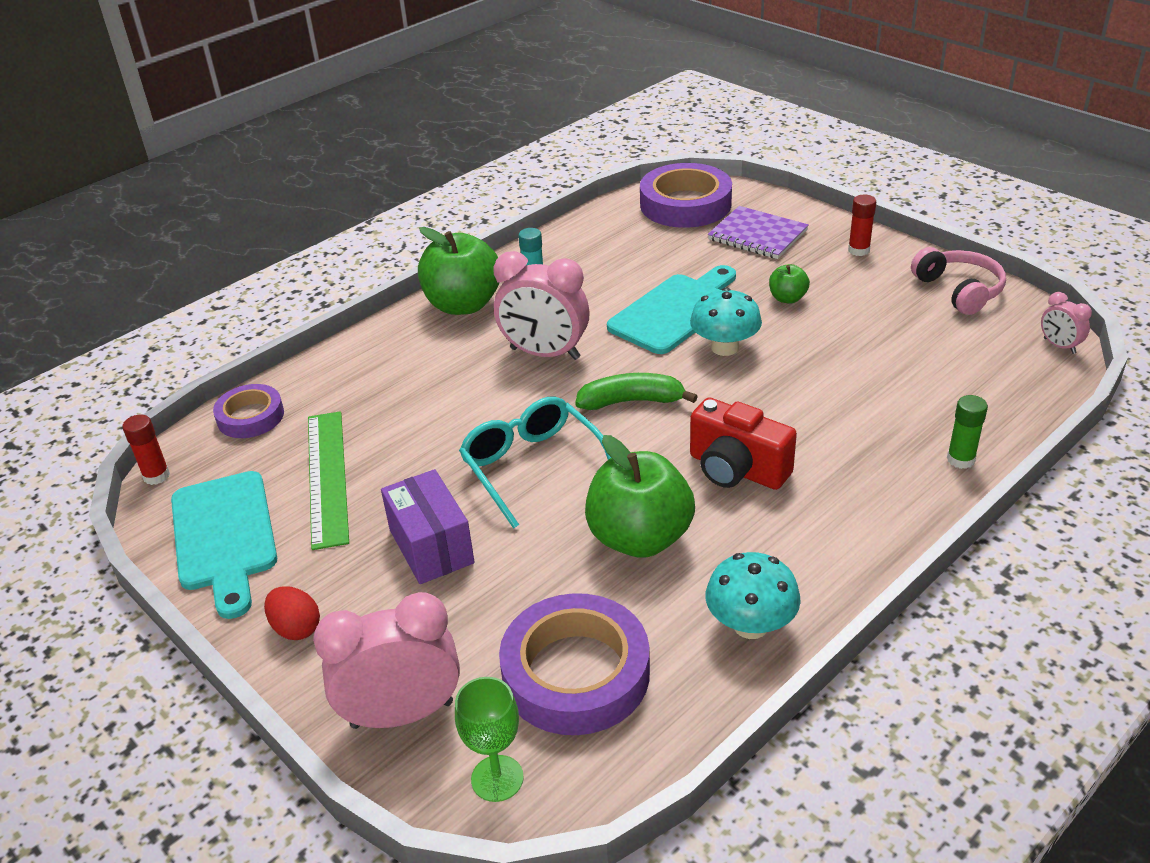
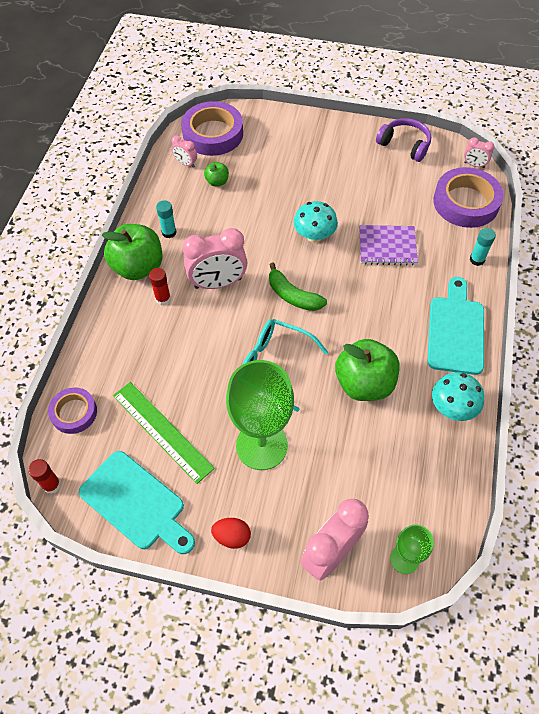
camera: 35 degrees left, 20 degrees up
(431, 546) = (261, 445): purple box -> green goblet
(576, 673) = (395, 480): purple tape -> purple tape (466, 202)
(621, 223) = (186, 163): none -> pink clock
(632, 401) = (293, 296): green banana -> green banana turned 105 degrees counterclockwise
(675, 311) = (268, 220): turquoise cutting board -> turquoise cutting board (455, 331)
(736, 469) = (379, 316): red camera -> none
(757, 235) = (272, 143): purple notebook -> purple notebook (387, 246)
(787, 298) = (322, 186): green apple -> green apple (217, 182)
(858, 250) = (335, 134): red glue stick -> red glue stick (163, 299)
(959, 290) = (404, 145): pink headphones -> purple headphones
(960, 459) = (477, 260): green glue stick -> turquoise glue stick

